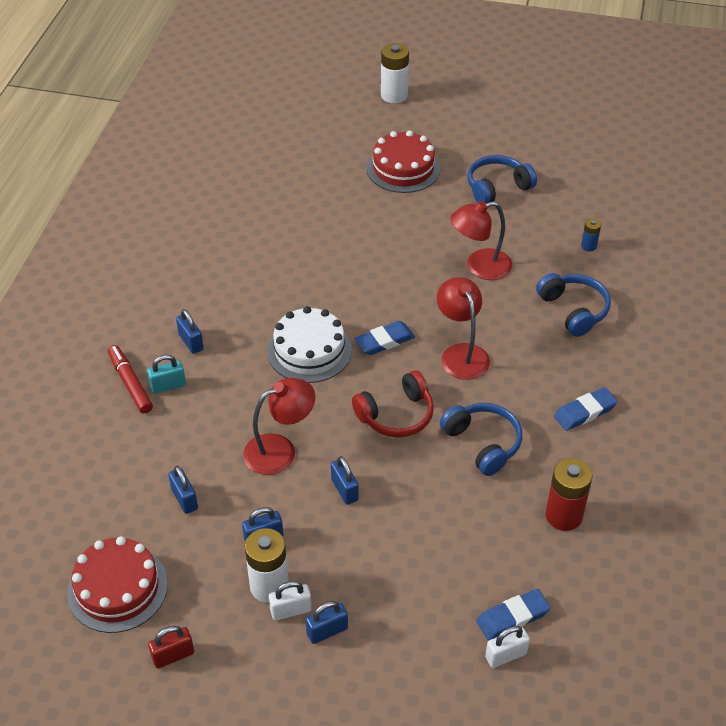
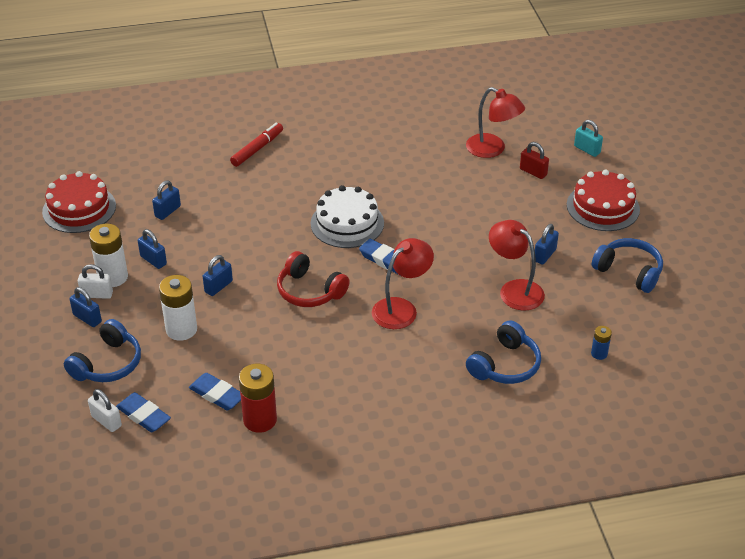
camera: 65 degrees right, 5 degrees down
(168, 386) = (266, 167): turquoise padlock -> turquoise padlock (587, 150)
(173, 655) = (37, 252): red padlock -> red padlock (533, 172)
(191, 342) = (315, 162): blue padlock -> blue padlock (545, 255)
(280, 450) = (238, 241): red lamp -> red lamp (492, 149)
(291, 610) = (97, 294): white padlock -> white padlock turned 45 degrees counterclockwise
(394, 95) = (697, 171): white battery -> white battery (181, 329)
(483, 443) = (310, 349): blue headphones -> blue headphones (108, 364)
(585, 412) = (384, 404): blue eraser -> blue eraser (217, 394)

